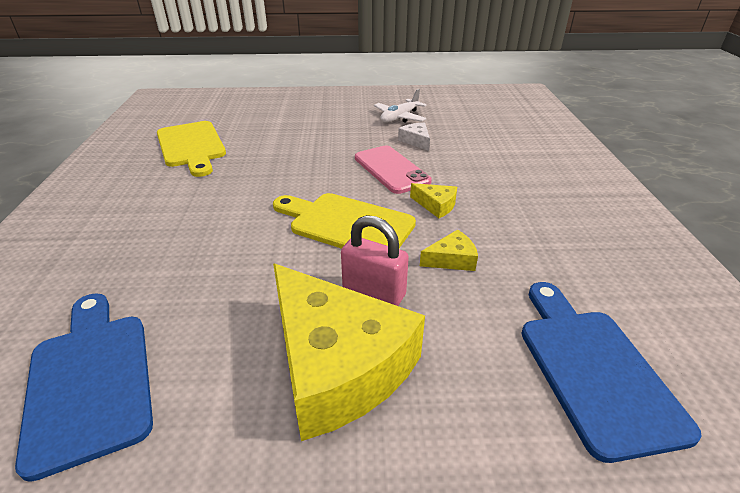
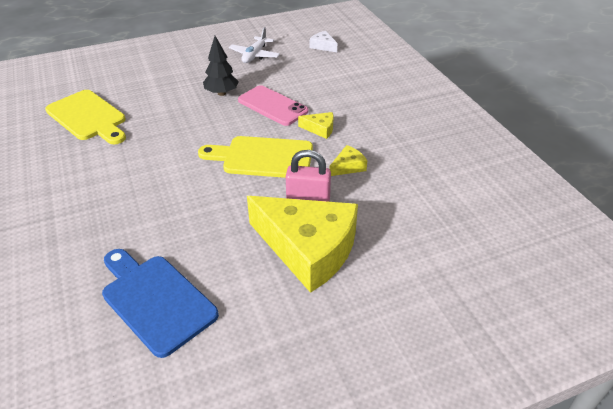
camera: 20 degrees left, 5 degrees up
(341, 147) = (221, 93): none -> black tree
(416, 141) = (279, 76): white cheese -> white cheese (323, 46)
(593, 369) = (453, 212): blue cutting board -> none

